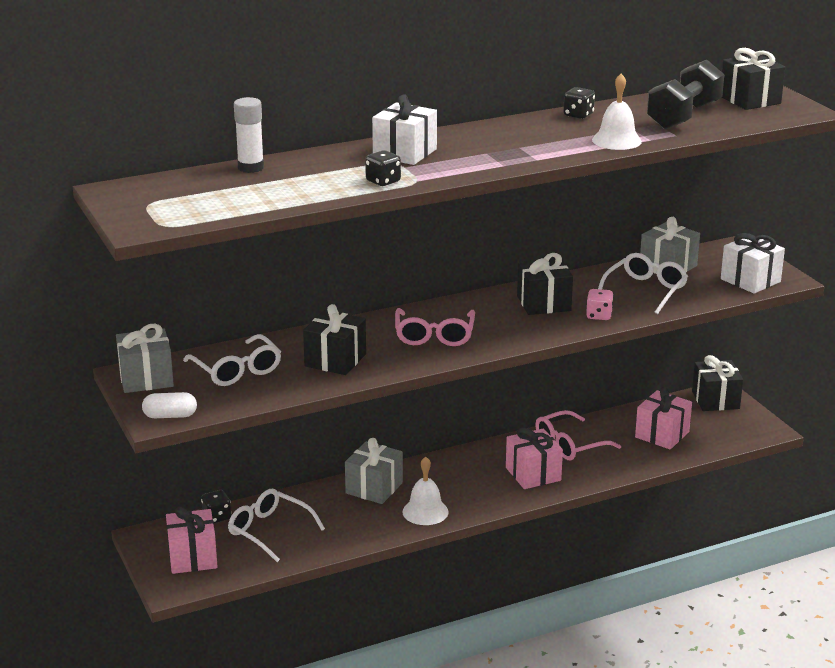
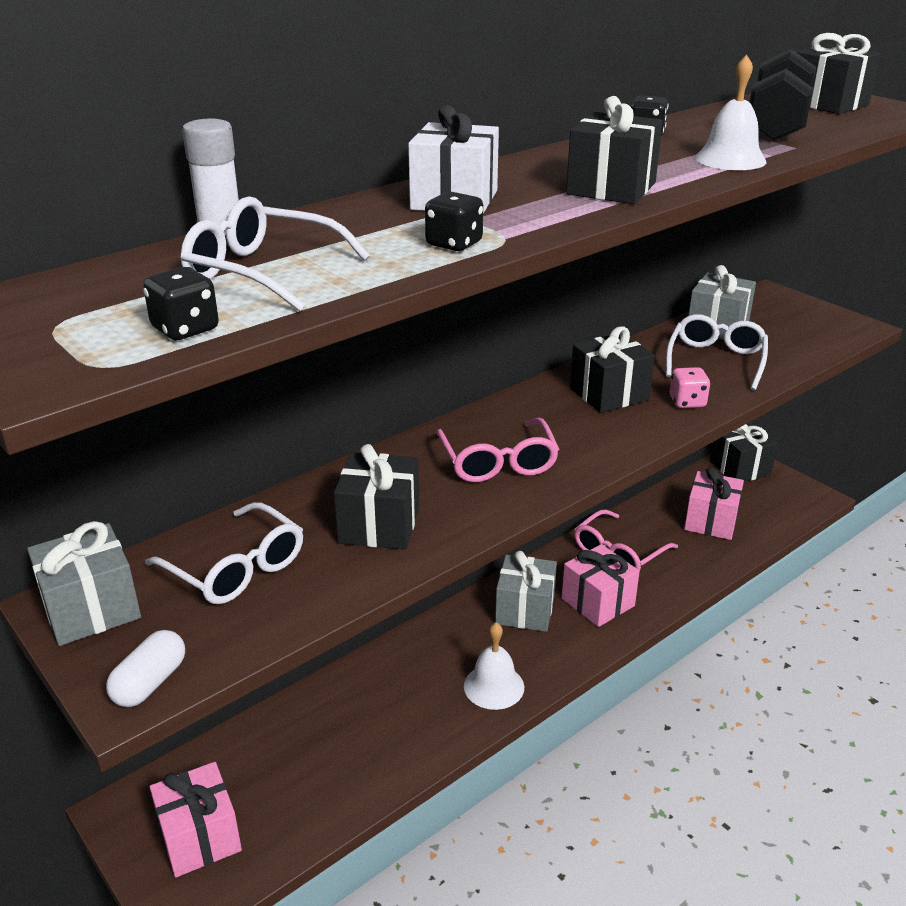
camera: 15 degrees left, 5 degrees up
(170, 416) = (150, 683): white capsule -> white capsule turned 45 degrees counterclockwise
(217, 517) = (217, 752): black dice -> black dice (185, 329)
(269, 531) = (298, 762): white glasses -> white glasses (262, 272)
(374, 488) = (414, 660): grey gift -> grey gift (525, 610)
(512, 154) = (611, 188): none -> black gift
(750, 280) = (820, 332): white gift -> none

